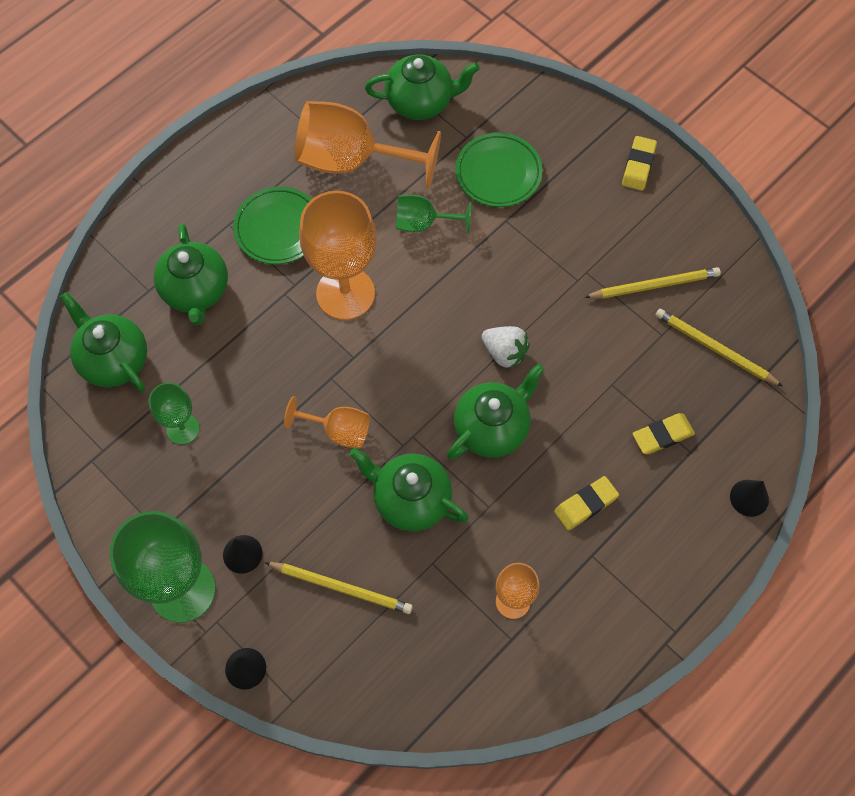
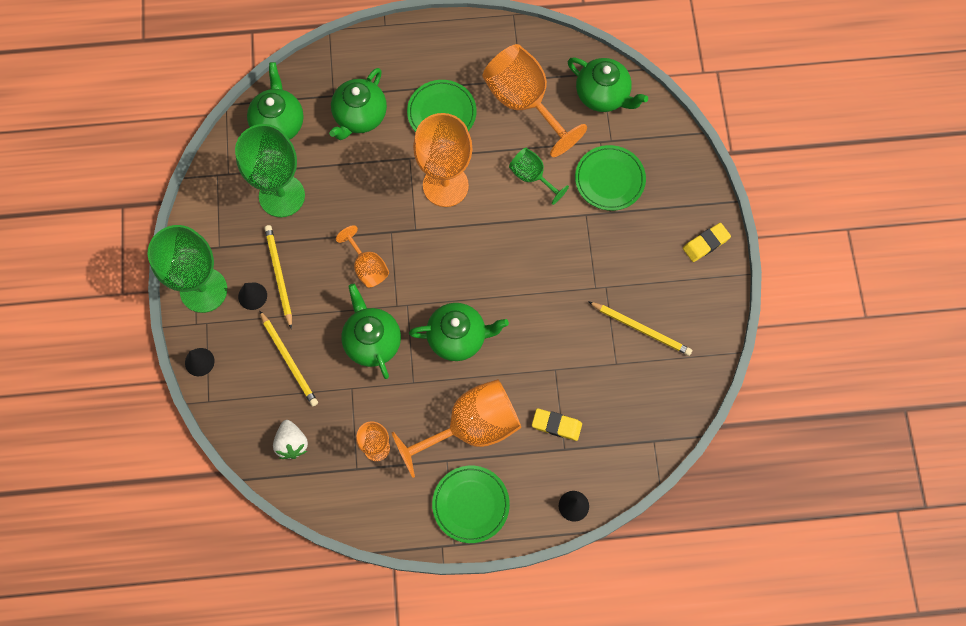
camera: 40 degrees right, 5 degrees up
(183, 429) = (282, 196): green goblet -> green goblet, size x1.89
(504, 353) = (507, 297): white strawberry -> white strawberry (292, 443)
(585, 504) = (471, 428): yellow eraser -> orange goblet
(655, 579) = (470, 504): none -> green plate
(714, 349) = (641, 399): yellow pencil -> yellow pencil (279, 275)

